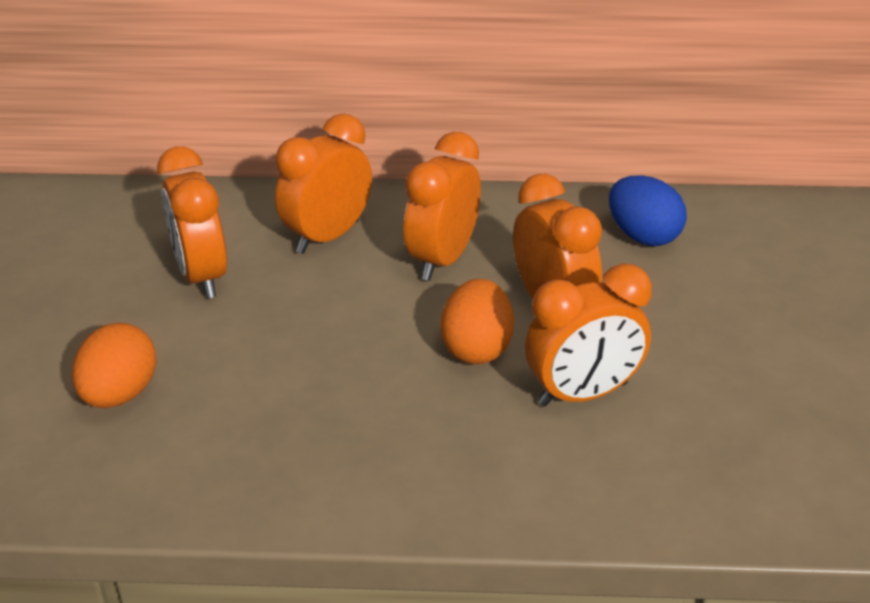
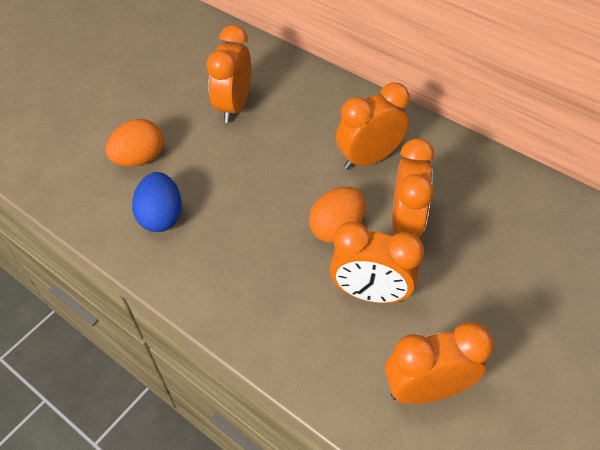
camera: 35 degrees right, 15 degrees up
(327, 237) = (318, 112): orange clock -> orange clock (426, 389)
(643, 236) = (507, 203): blue egg -> blue egg (161, 216)

